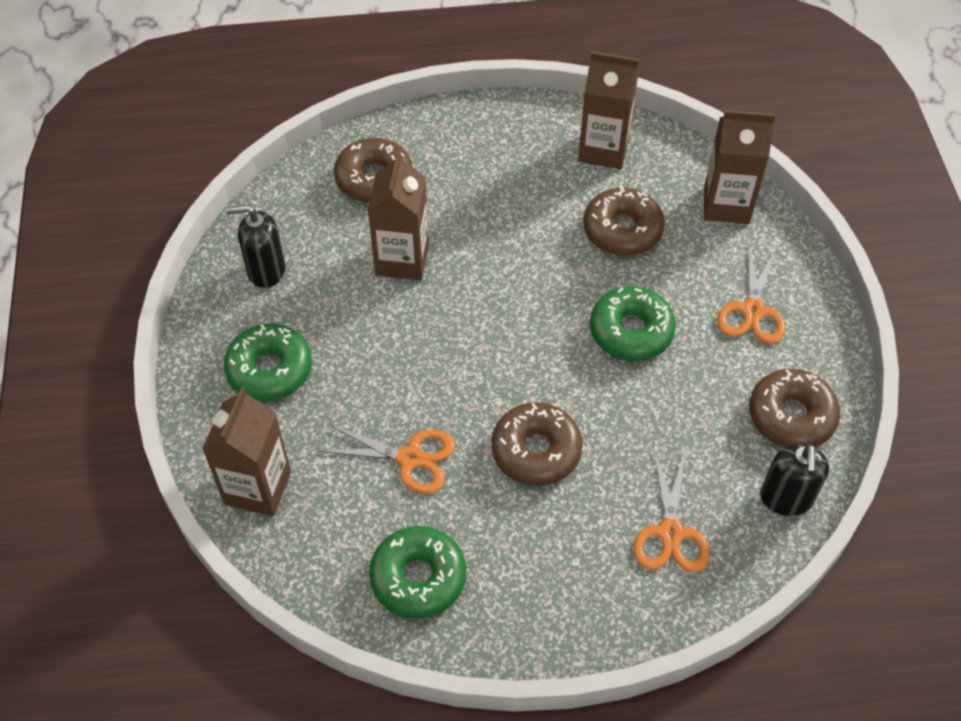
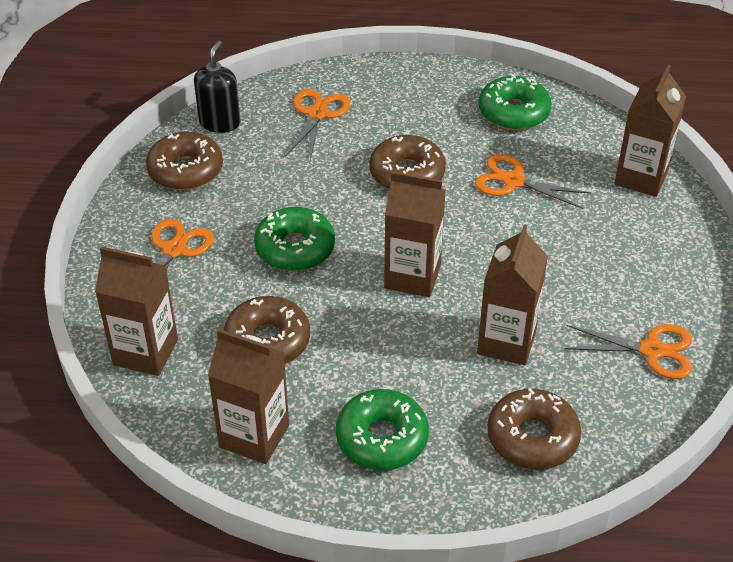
camera: 170 degrees left, 10 degrees down
(266, 270) = (651, 350): black soap dispenser -> orange scissors
(270, 370) = (639, 260): green donut -> green donut (382, 438)
(503, 316) = (412, 276): none -> brown carton

